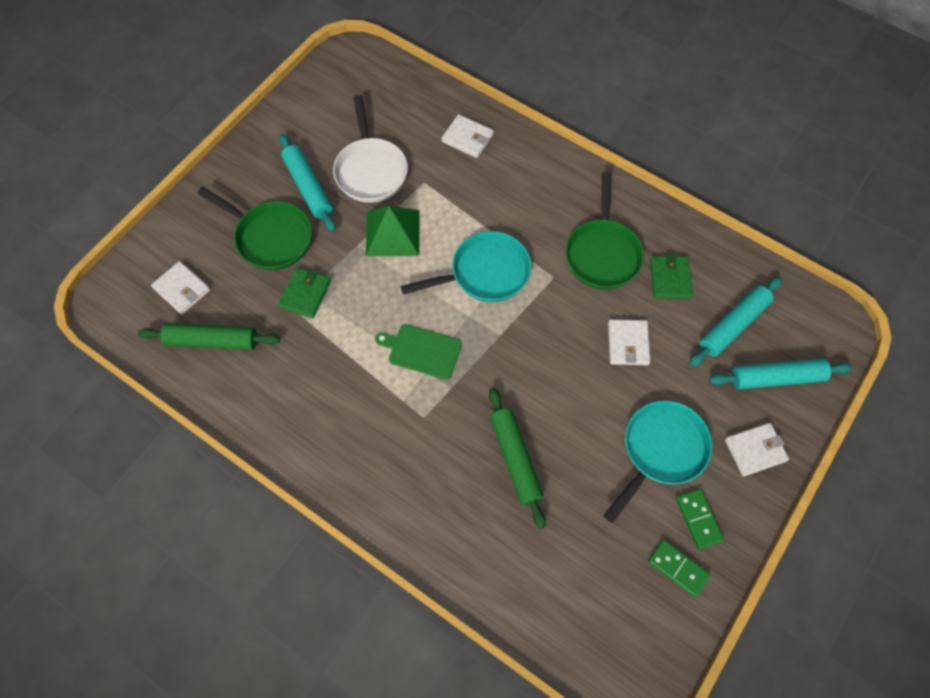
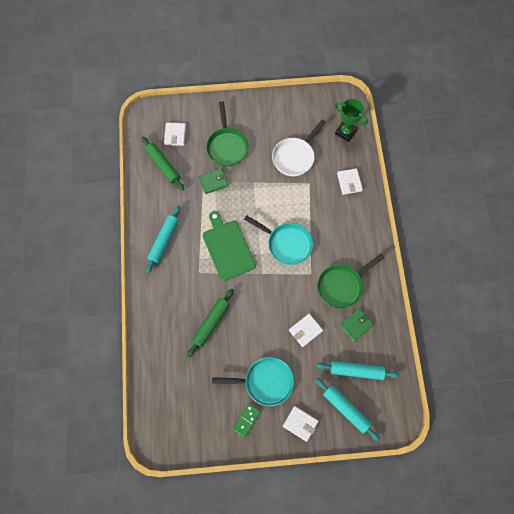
camera: 50 degrees right, 5 degrees up
(308, 187) = (263, 140): turquoise rolling pin -> turquoise rolling pin (164, 241)
(392, 233) = (272, 191): green pyramid -> none
(395, 90) = (345, 132): none -> green trophy
(422, 351) = (227, 248): green cutting board -> green cutting board, size x1.56
(678, 568) = (217, 427): green domino -> none

